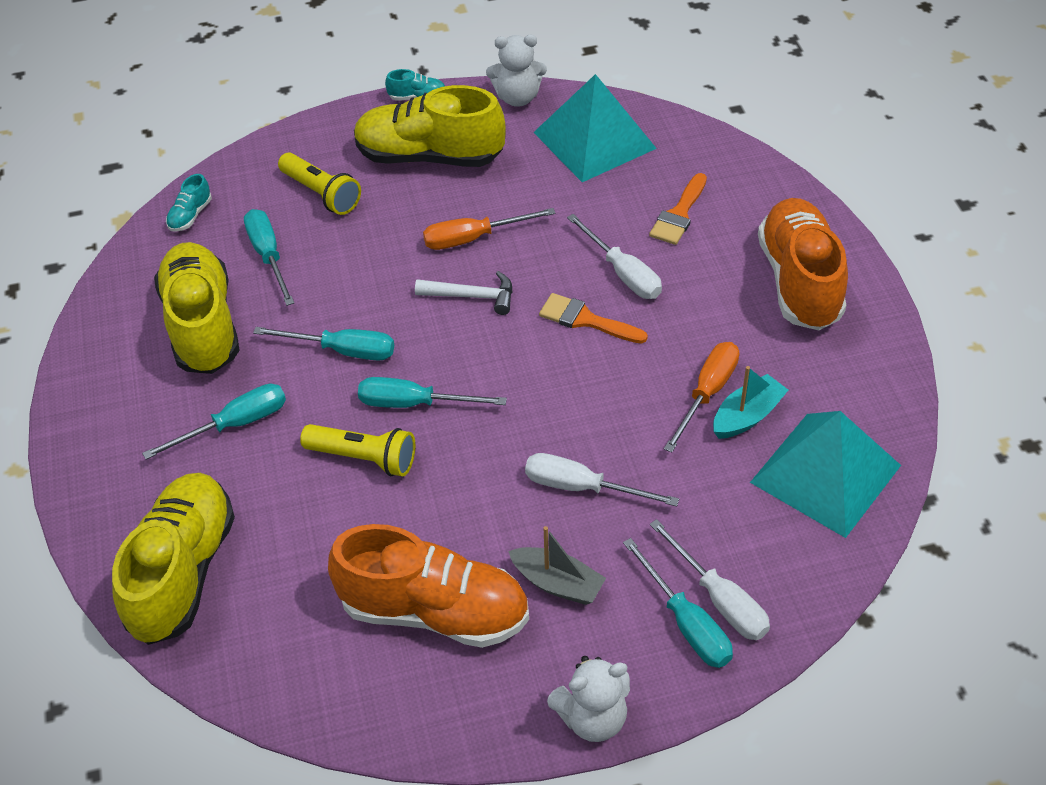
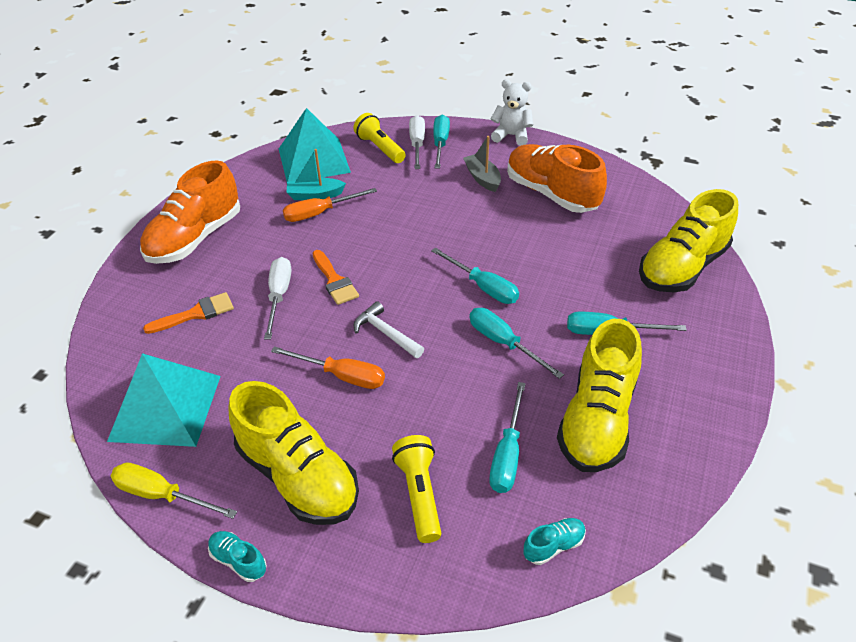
camera: 145 degrees left, 5 degrees down
(364, 458) = (537, 273): yellow flashlight -> yellow flashlight (380, 148)
(517, 97) = (162, 495): white teddy bear -> yellow screwdriver
(582, 487) = (431, 206): white screwdriver -> none

